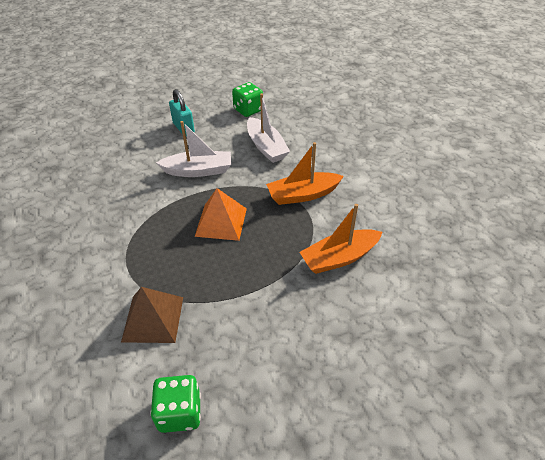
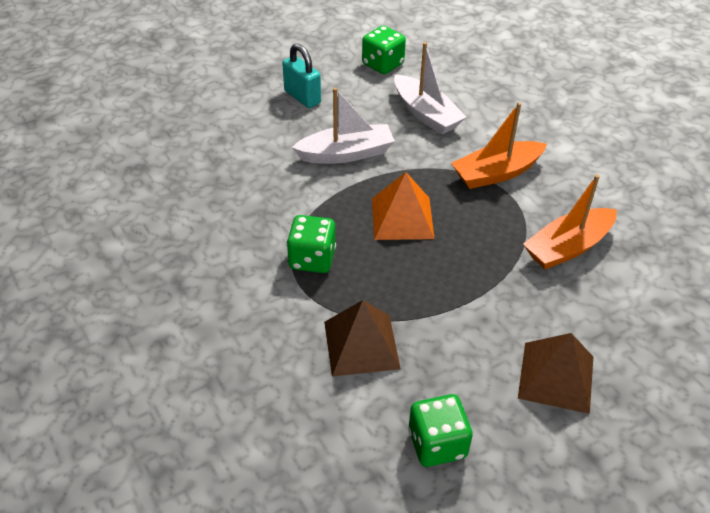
camera: 10 degrees left, 0 degrees up
(143, 246) = (312, 259): none -> green dice
(296, 366) = (556, 377): none -> brown pyramid

